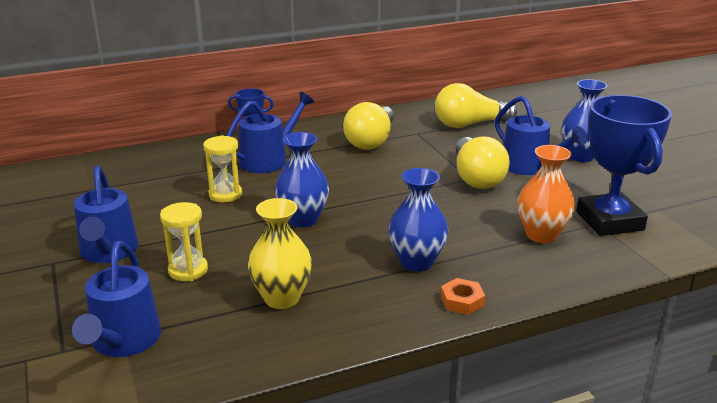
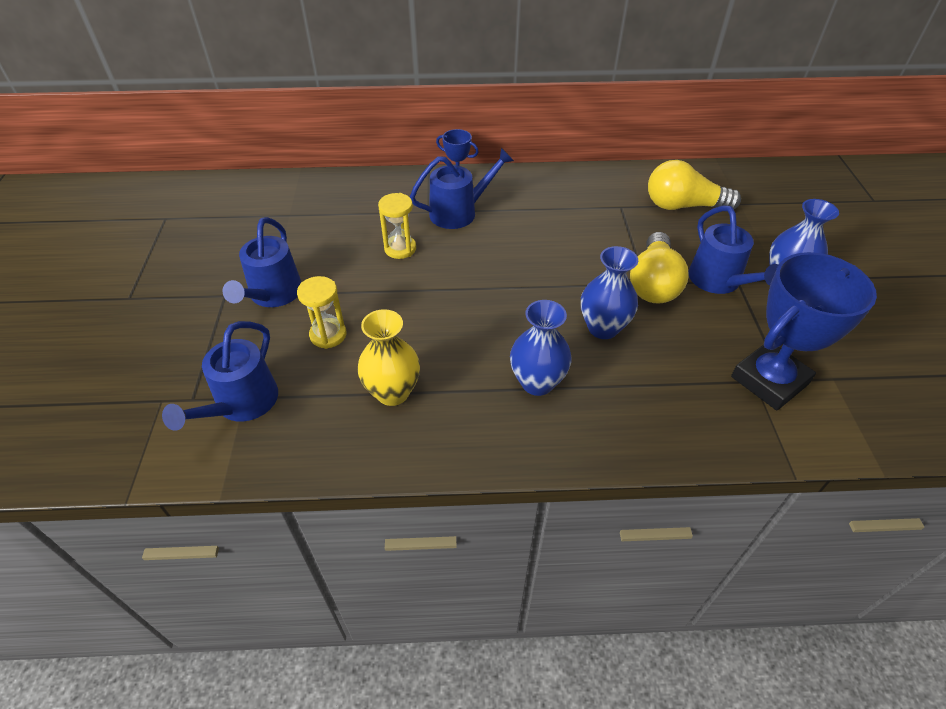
camera: 20 degrees right, 20 degrees up
(303, 219) = (456, 298): blue vase -> blue vase (603, 328)
(371, 141) = (569, 208): yellow light bulb -> none
(462, 301) = (557, 445): orange nut -> none
(541, 235) = (683, 380): orange vase -> none
(609, 221) = (769, 380): blue trophy -> blue trophy turned 45 degrees clockwise

